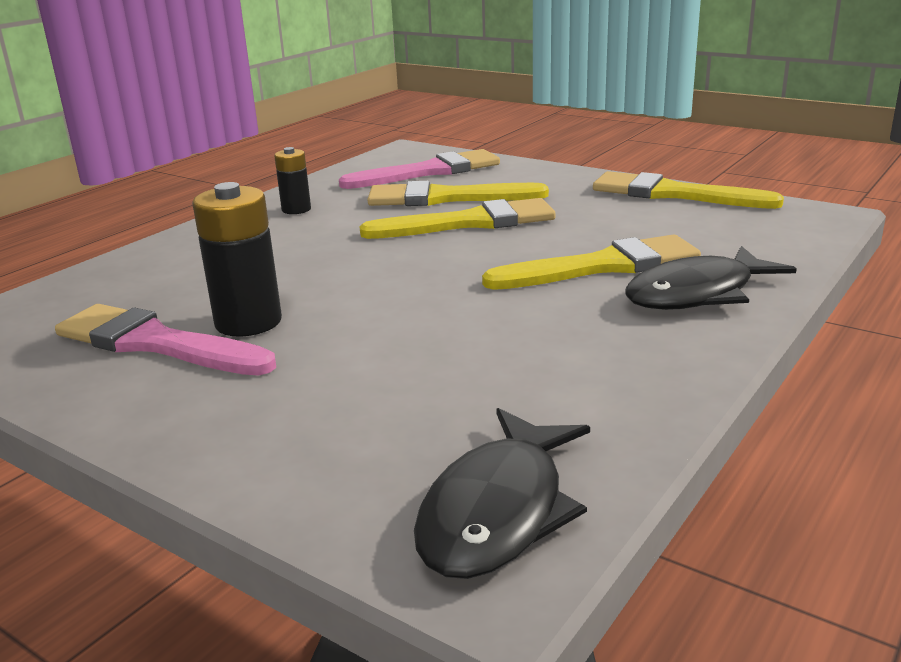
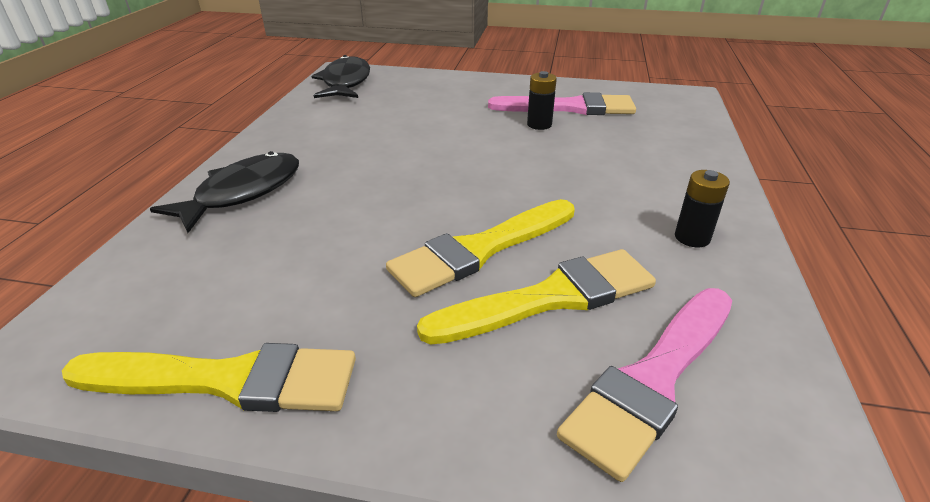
camera: 155 degrees right, 10 degrees up
(248, 322) = (539, 125): black battery -> black battery, size x0.59
(602, 266) = (321, 209): yellow brush -> none

